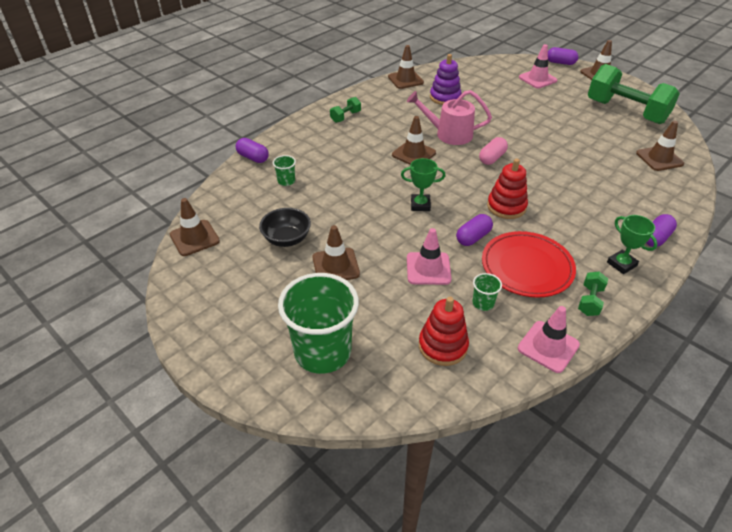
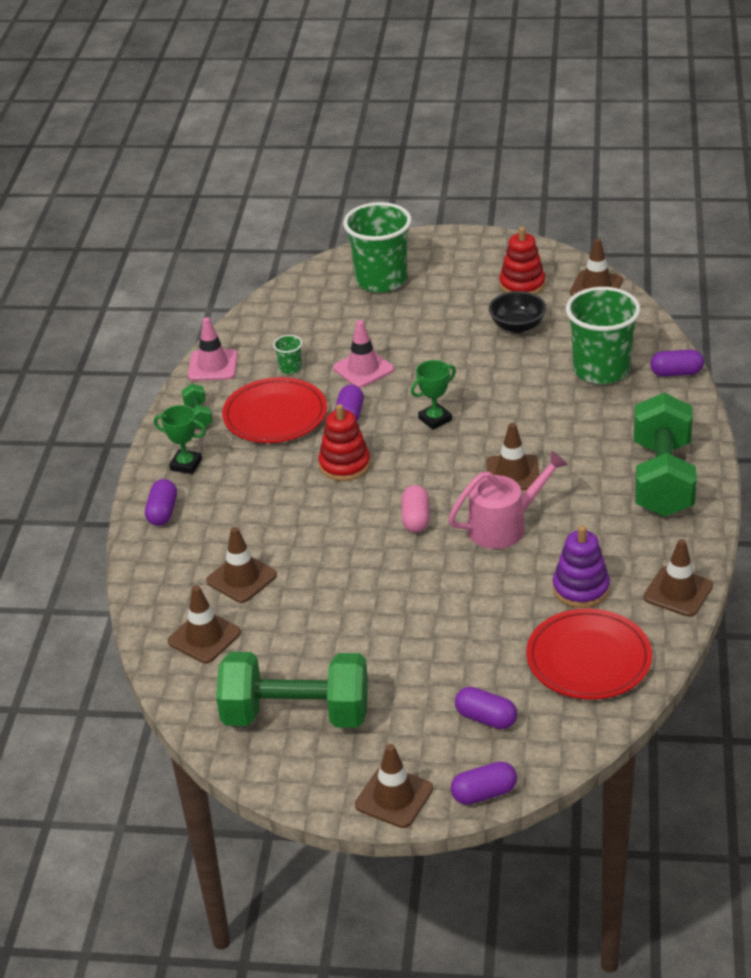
camera: 145 degrees right, 5 degrees down
(286, 181) = (601, 370): green cup -> green cup, size x2.42
(336, 266) = (445, 330): brown traffic cone -> brown traffic cone (241, 578)
(345, 117) = (662, 479): green dumbbell -> green dumbbell, size x2.42
(443, 346) = (296, 326): red stacking toy -> red stacking toy (522, 285)
(473, 77) = (588, 659): none -> red plate
(537, 79) = (486, 718): pink traffic cone -> purple capsule

